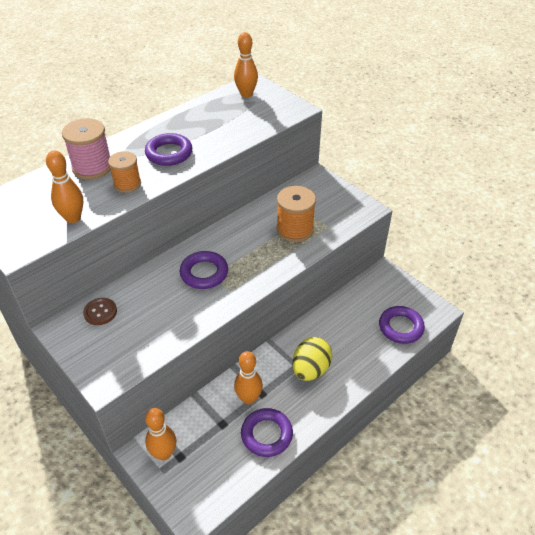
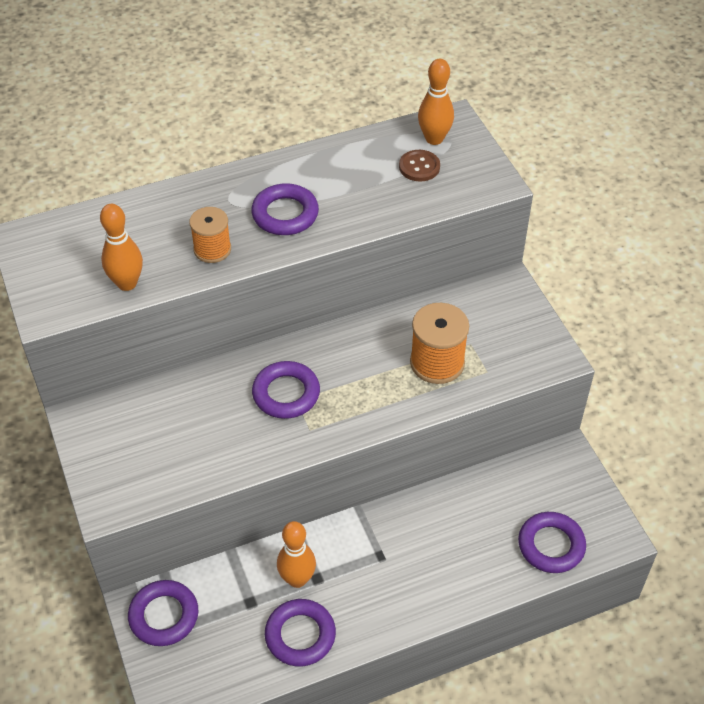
camera: 20 degrees right, 5 degrees up
(92, 167) = (178, 211): pink spool -> none
(100, 312) = (135, 411): brown button -> brown button (419, 167)
(164, 453) = (164, 616): orange bowling pin -> purple ring
(310, 369) = (396, 566): yellow egg -> none

